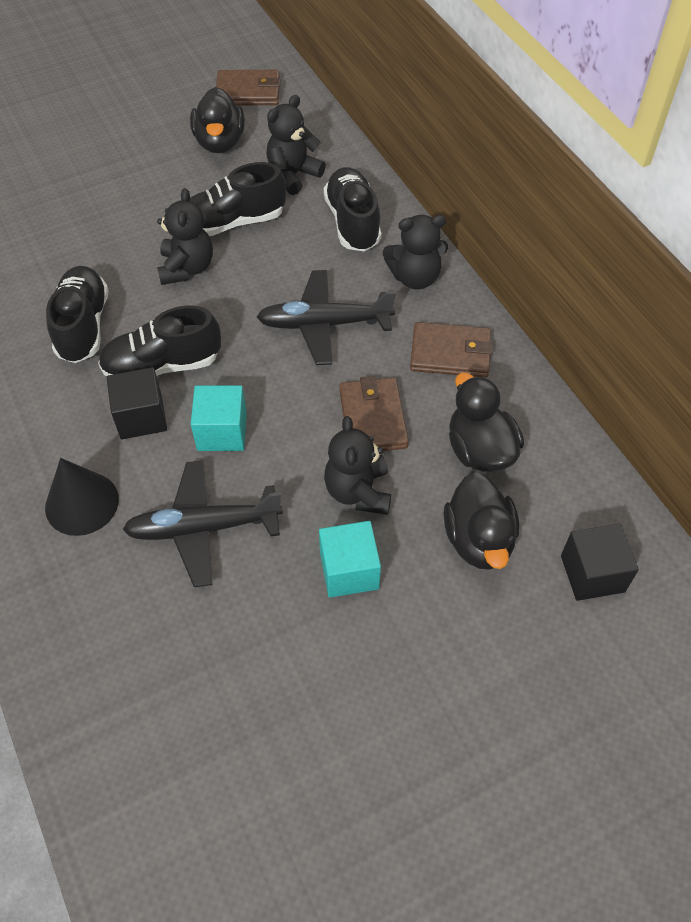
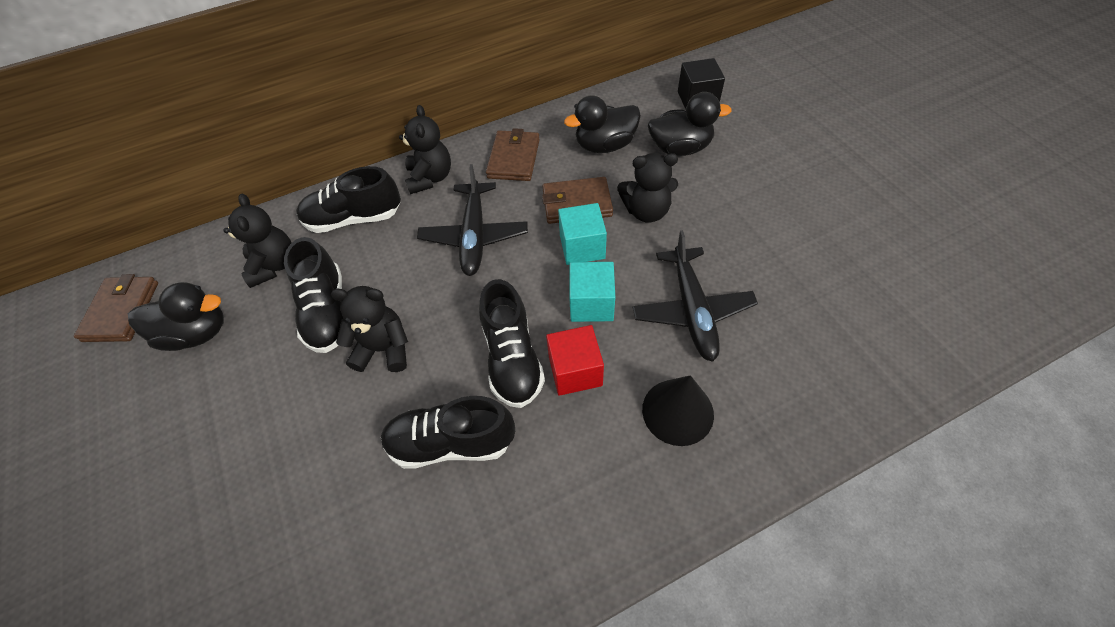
camera: 85 degrees left, 0 degrees up
(141, 417) = (575, 371): black cube -> red cube
(293, 175) = (274, 265): black teddy bear -> black teddy bear turned 150 degrees counterclockwise
(349, 570) = (716, 215): turquoise cube -> turquoise cube (582, 247)

